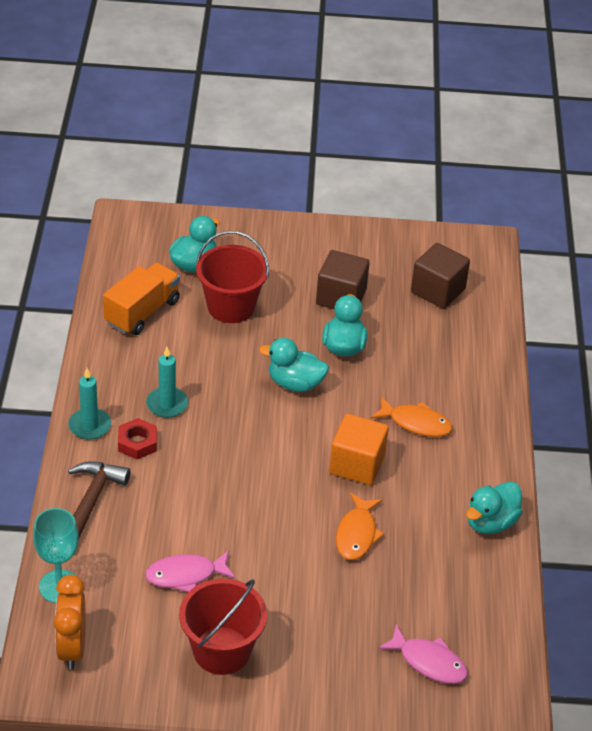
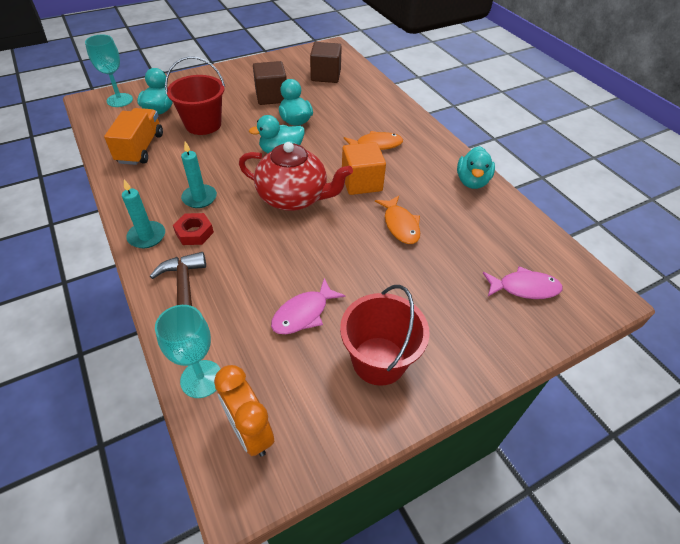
camera: 30 degrees left, 5 degrees up
(157, 230) = (119, 100): none -> turquoise goblet
(266, 449) = (293, 198): none -> red teapot

